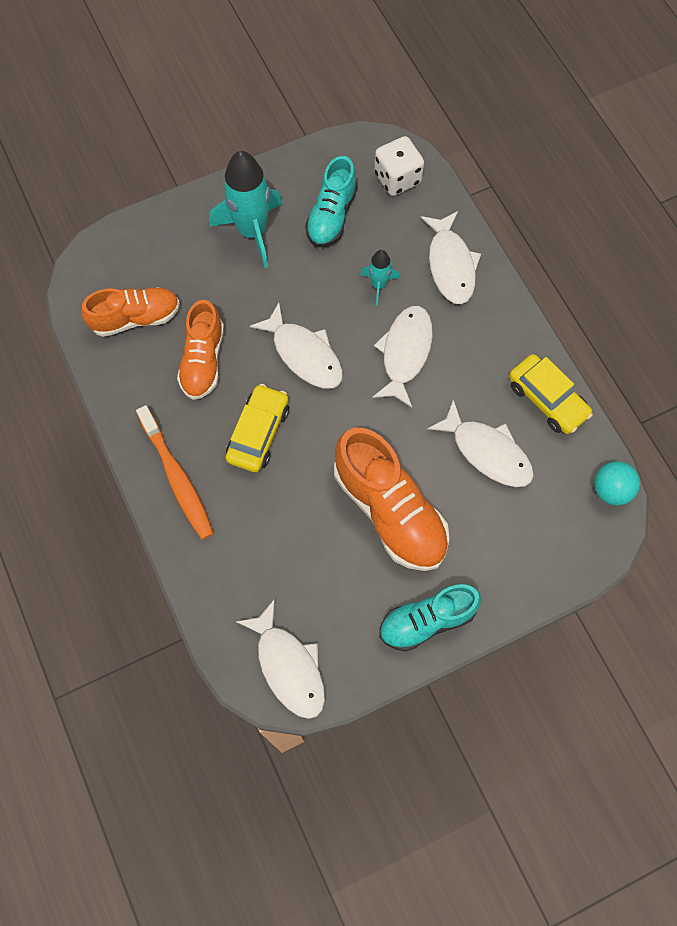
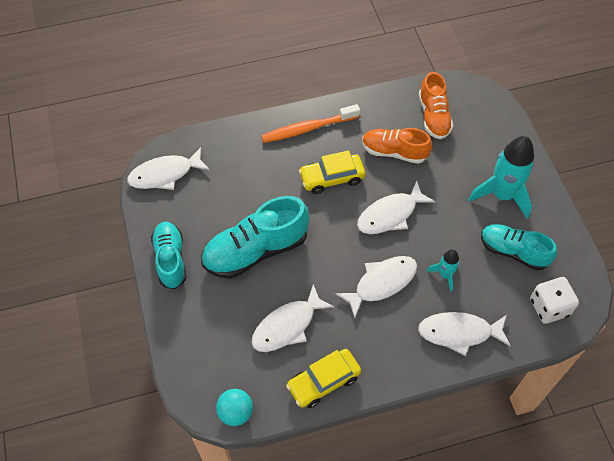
camera: 100 degrees right, 10 degrees down
(258, 433) = (332, 178): yellow car -> yellow car turned 135 degrees clockwise
(389, 510) = (256, 250): orange shoe -> turquoise shoe
(405, 353) = (381, 283): white fish -> white fish turned 60 degrees counterclockwise

